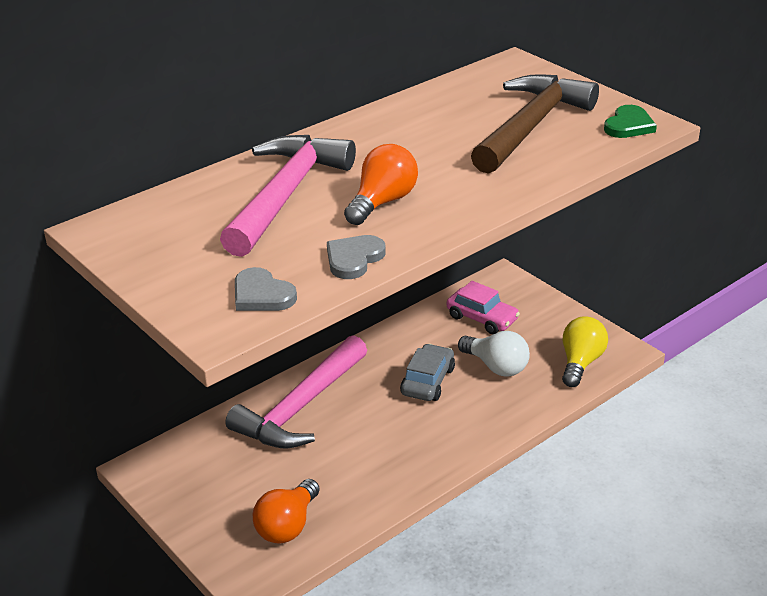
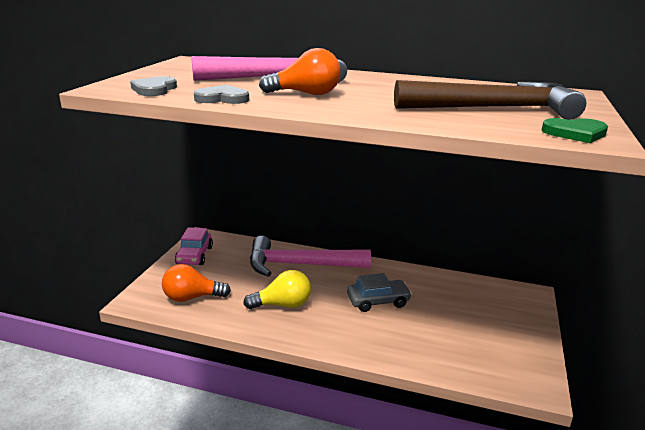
camera: 55 degrees right, 10 degrees down
(482, 318) = (473, 300): pink car -> pink car (194, 255)
(496, 366) = (430, 325): white light bulb -> none
(580, 363) = (490, 366): yellow light bulb -> yellow light bulb (282, 305)

